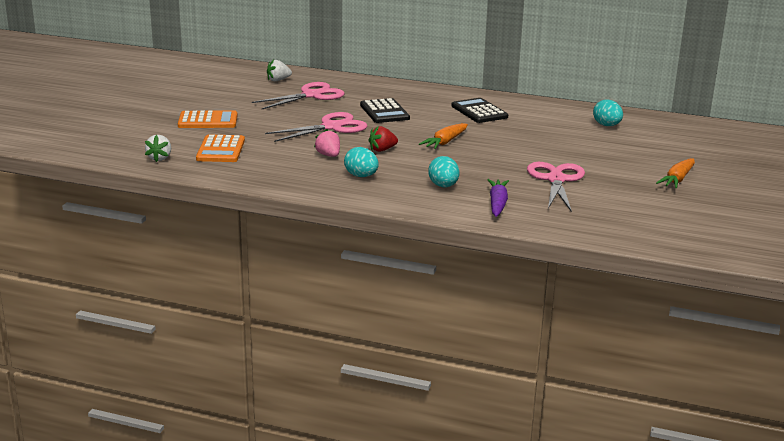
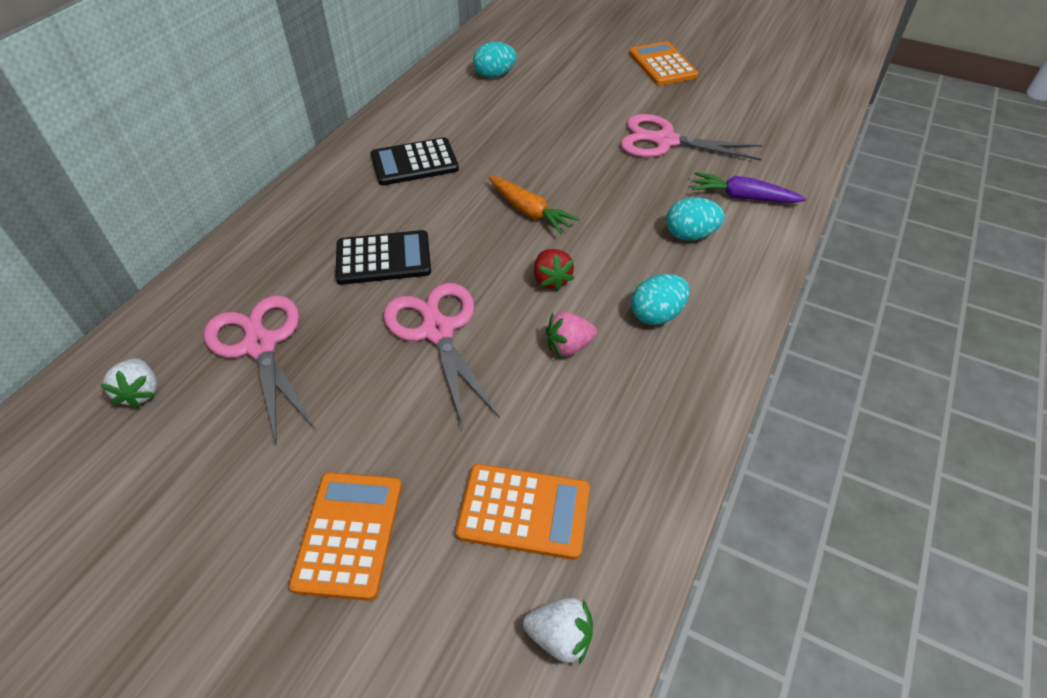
camera: 80 degrees left, 25 degrees up
(677, 179) = (662, 65): orange carrot -> orange calculator

